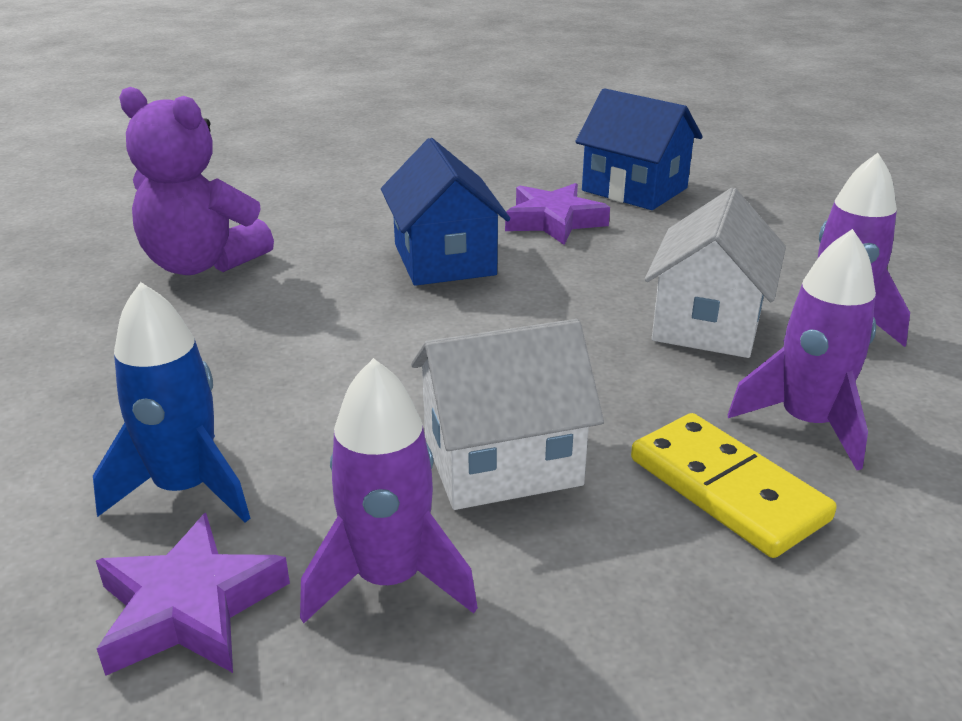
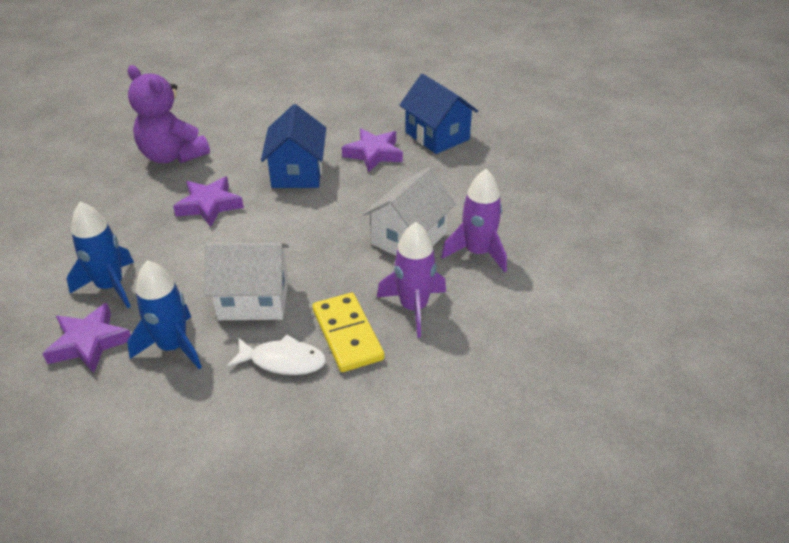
camera: 15 degrees right, 10 degrees up
(315, 325) = (209, 205): none -> purple star
(389, 578) = (173, 346): purple rocket -> blue rocket
(641, 561) = (283, 361): none -> white fish

